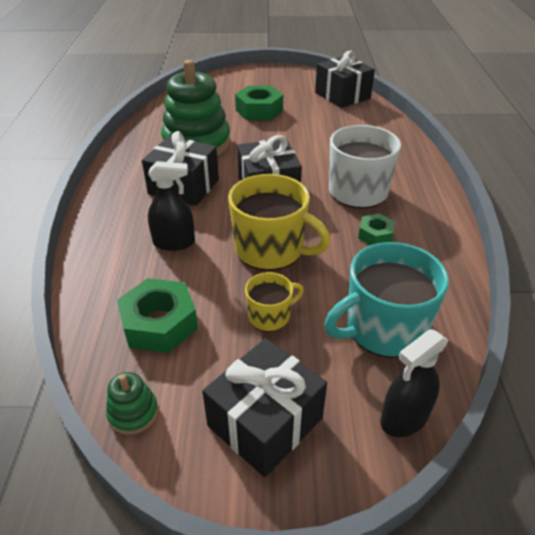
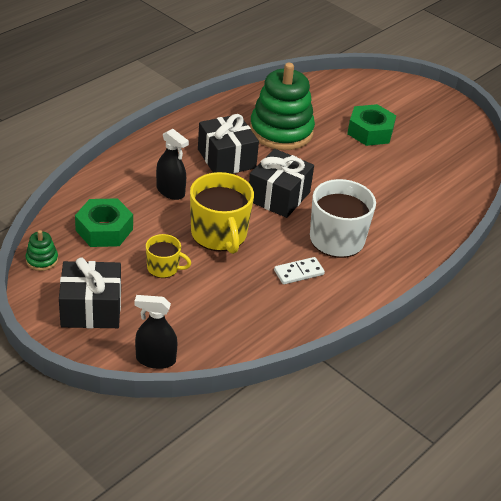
camera: 40 degrees right, 0 degrees up
(342, 95) = (464, 160): black gift -> none
(375, 235) = (299, 272): green nut -> white domino
(383, 328) = (213, 319): turquoise mug -> none

